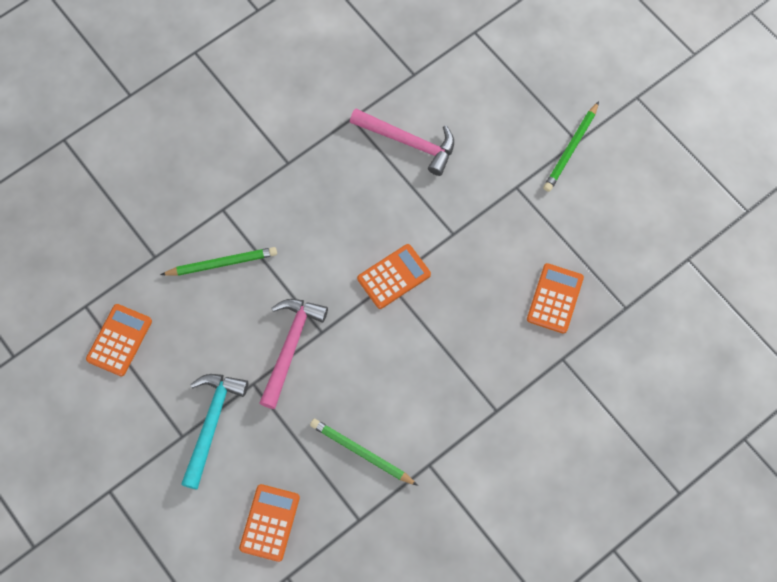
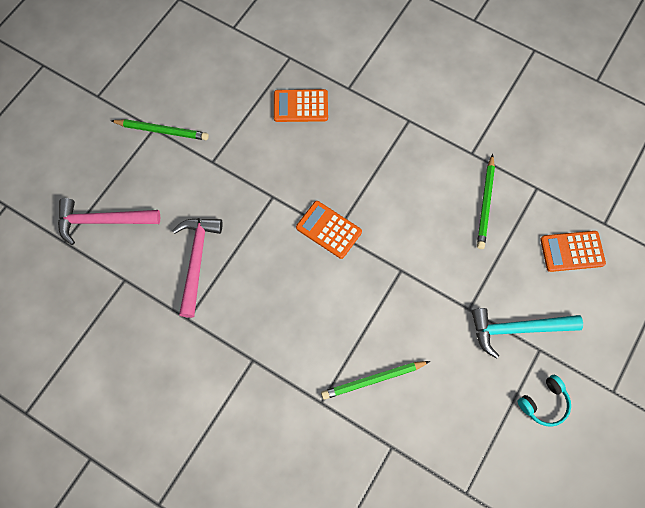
camera: 110 degrees left, 0 degrees up
(119, 340) = (483, 443): orange calculator -> none
(129, 415) = (544, 403): none -> turquoise headphones
(222, 263) = (373, 380): green pencil -> green pencil turned 75 degrees counterclockwise
(291, 346) = (424, 290): pink hammer -> pink hammer (102, 221)

